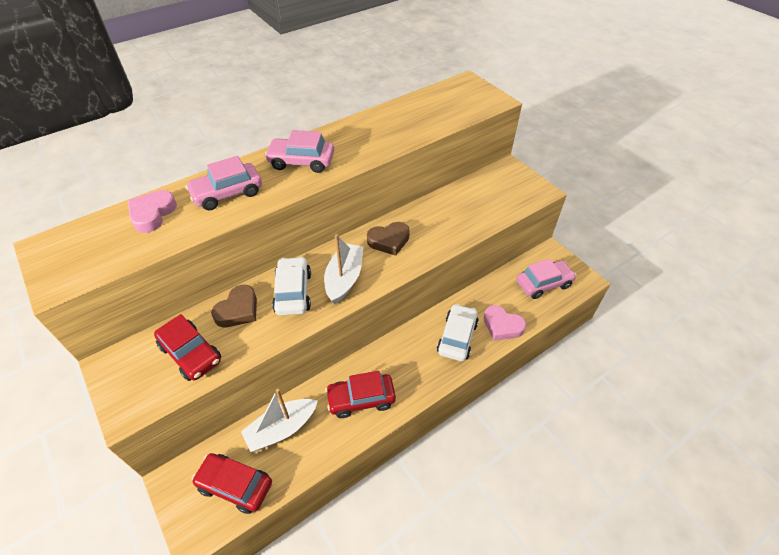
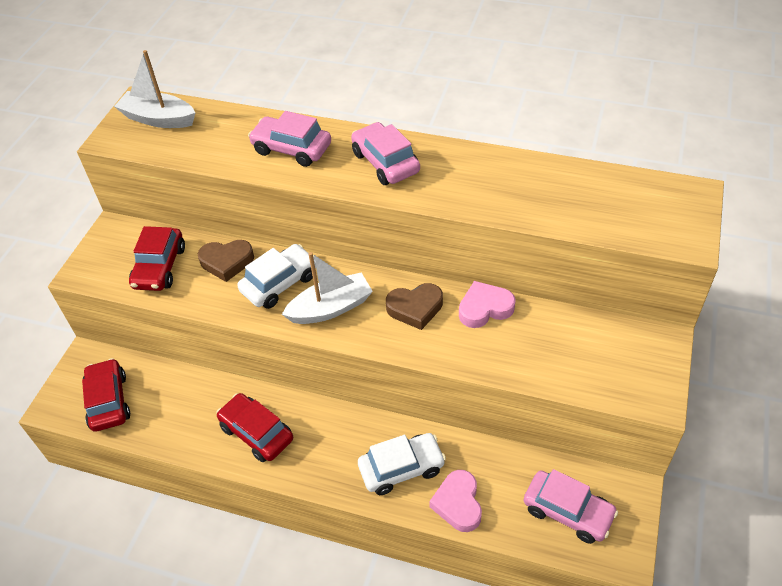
camera: 55 degrees right, 0 degrees up
(152, 214) = (224, 127): pink heart -> pink heart (485, 308)
(282, 429) = (181, 394): white boat -> white boat (158, 119)
(389, 241) = (415, 308): brown heart -> brown heart turned 45 degrees counterclockwise

